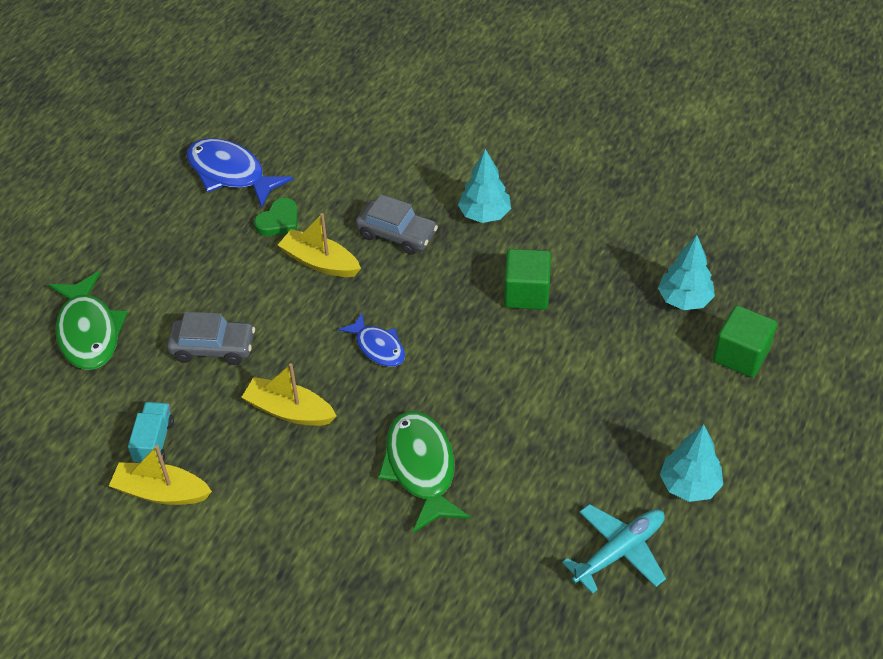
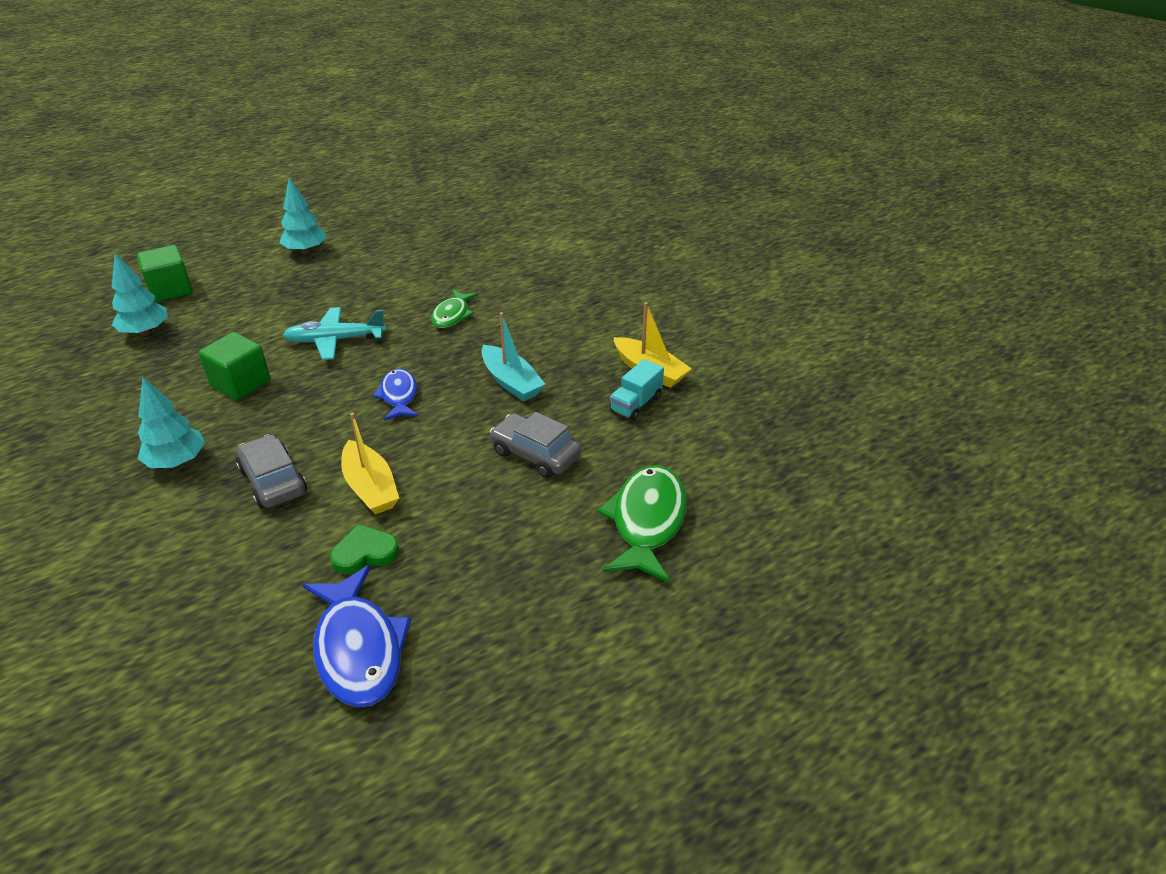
camera: 150 degrees left, 10 degrees down
(289, 411) = (511, 382): yellow boat -> turquoise boat
(421, 468) = (452, 315): green fish -> green fish, size x0.60
(618, 552) = (385, 242): turquoise plane -> turquoise plane (335, 340)

